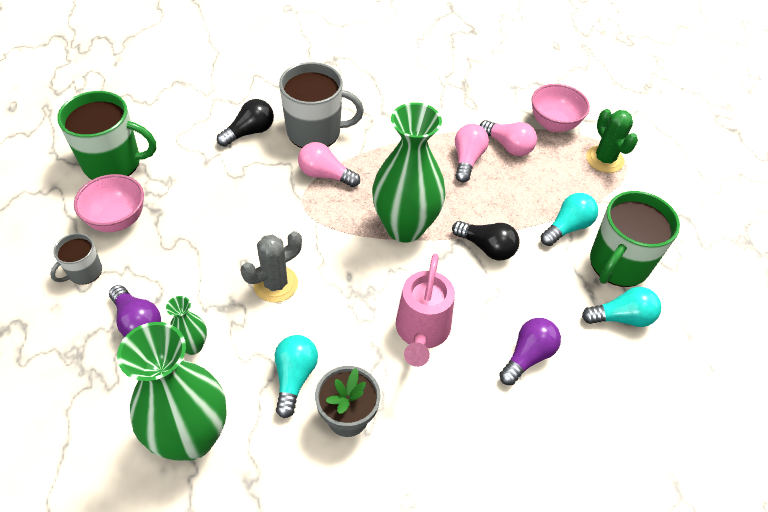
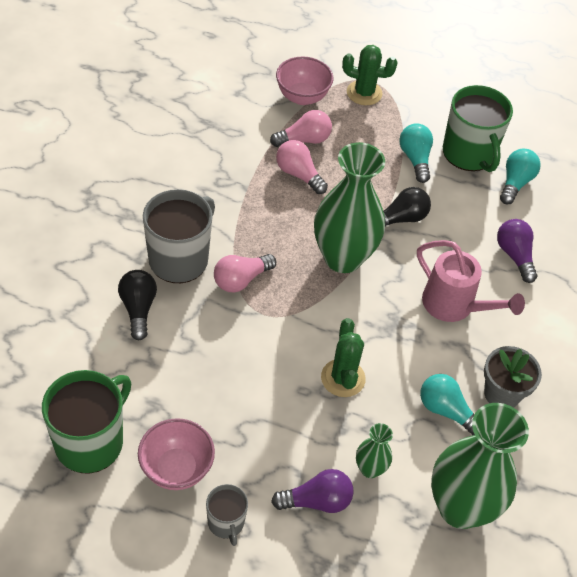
camera: 60 degrees left, 0 degrees up
(275, 284) = (343, 378): grey cactus -> green cactus

